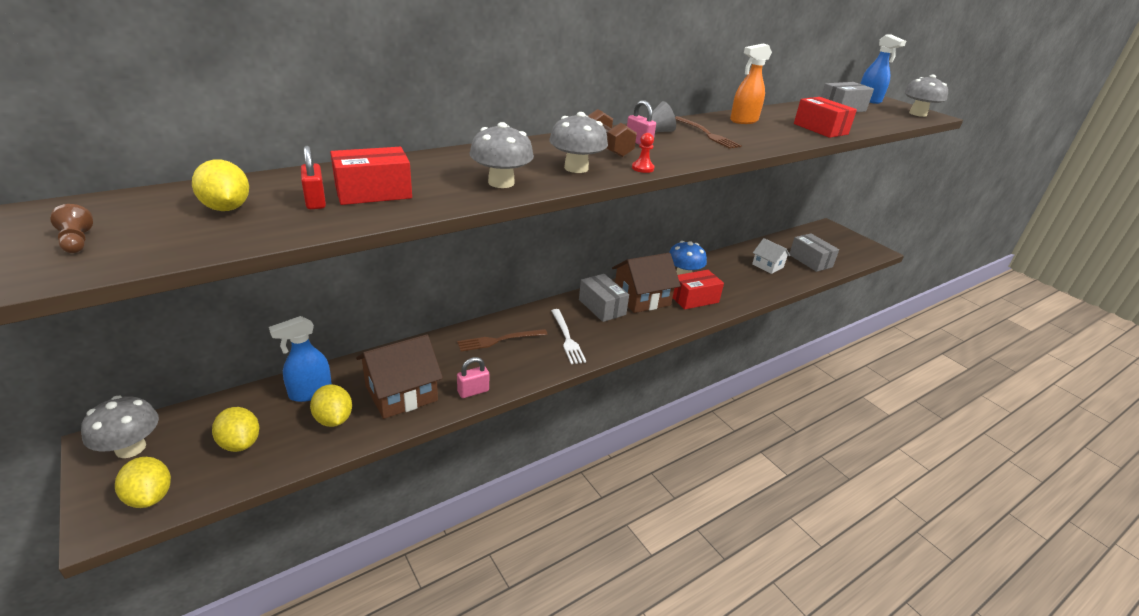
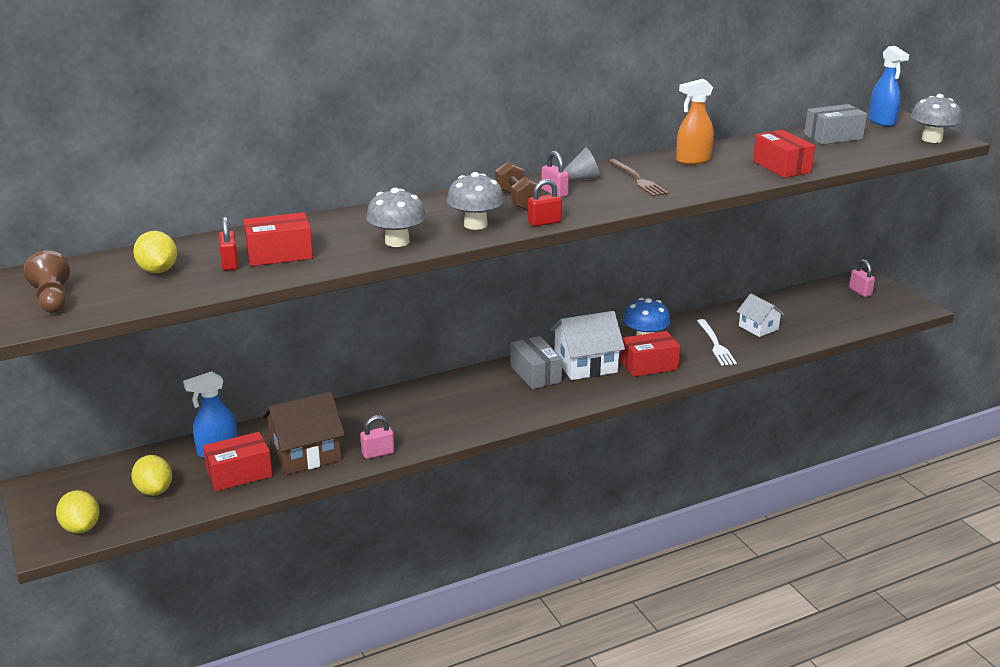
camera: 10 degrees right, 5 degrees down
(77, 242) = (52, 299): brown pawn -> brown pawn, size x1.67
(130, 448) = (59, 491): grey mushroom -> none
(334, 419) = (239, 474): yellow lemon -> red box
(499, 340) = (413, 406): brown fork -> none
(567, 338) = (487, 405): white fork -> white fork (715, 344)
(642, 168) = (544, 222): red pawn -> red padlock
(642, 298) = (585, 364): brown house -> white house
(810, 261) = (818, 321): grey box -> none
(829, 237) = (860, 292): none -> pink padlock

